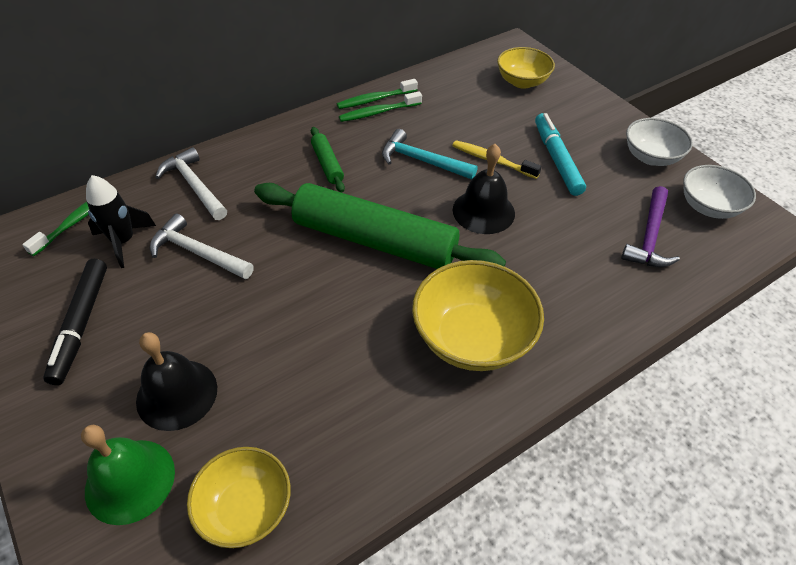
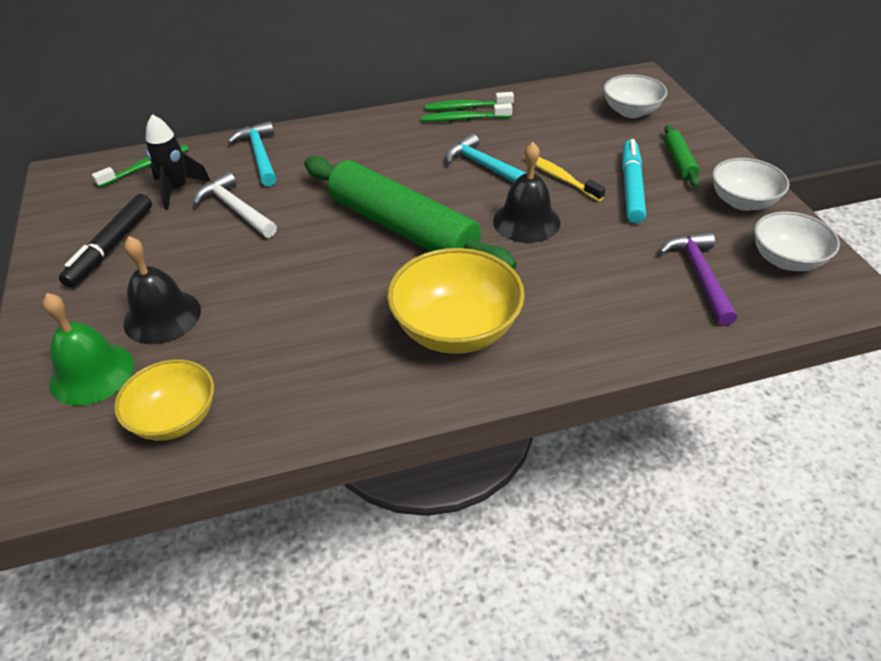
camera: 20 degrees right, 5 degrees down
(194, 186) = (259, 155): white hammer -> turquoise hammer
(327, 164) = (391, 156): green rolling pin -> green rolling pin (679, 161)
(522, 82) = (631, 111): yellow bowl -> white bowl
(650, 237) = (699, 276): purple hammer -> purple hammer turned 135 degrees clockwise

